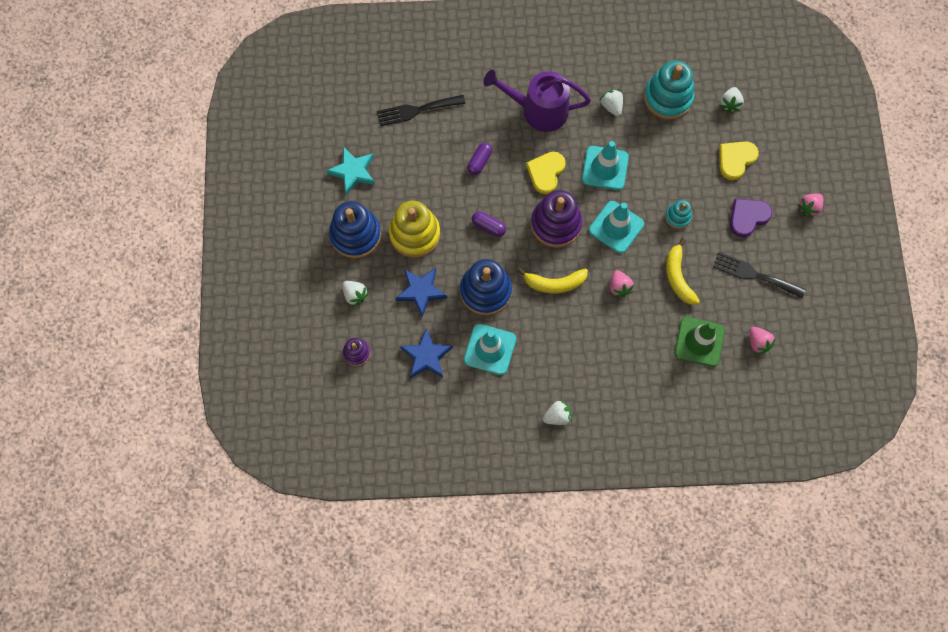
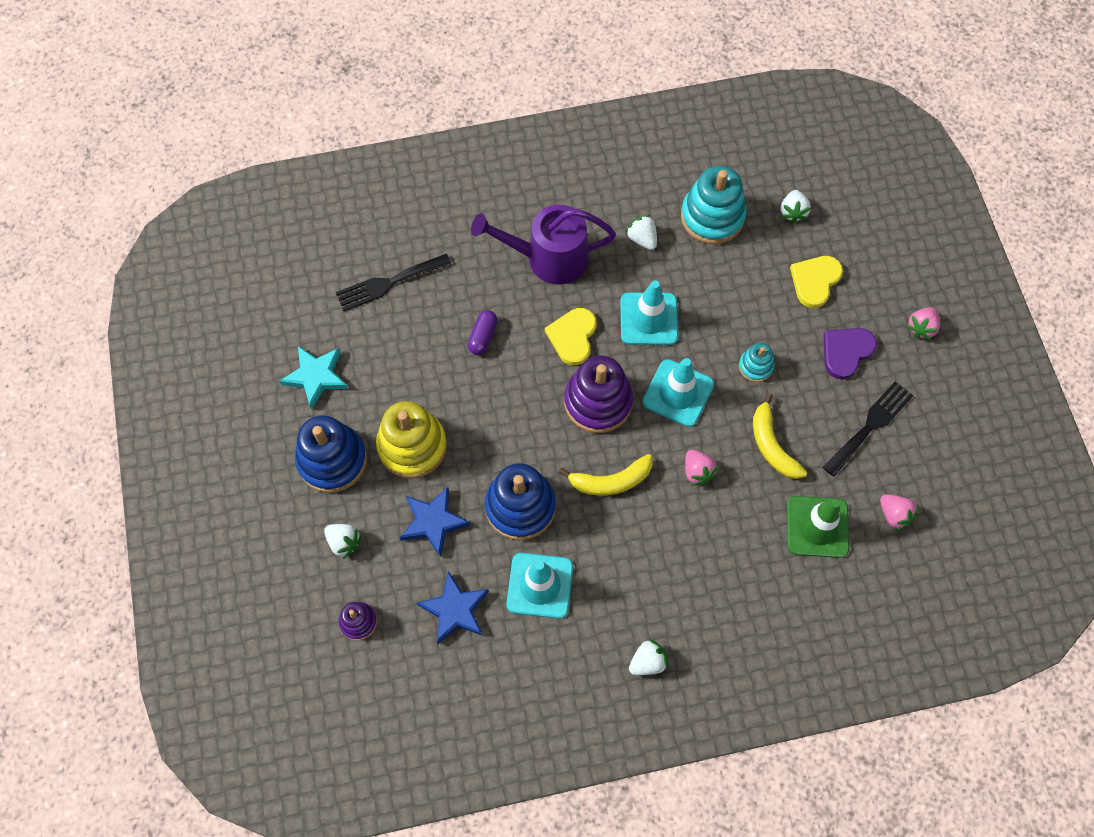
camera: 10 degrees left, 5 degrees down
(488, 227) = (509, 420): purple capsule -> none
(754, 275) = (870, 425): black fork -> black fork turned 120 degrees clockwise

